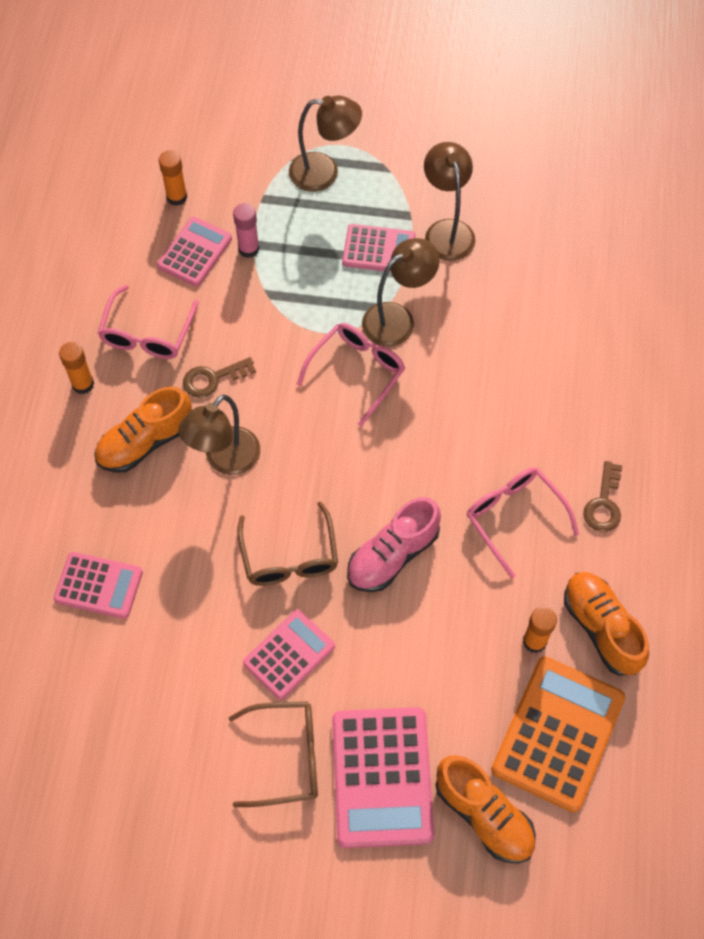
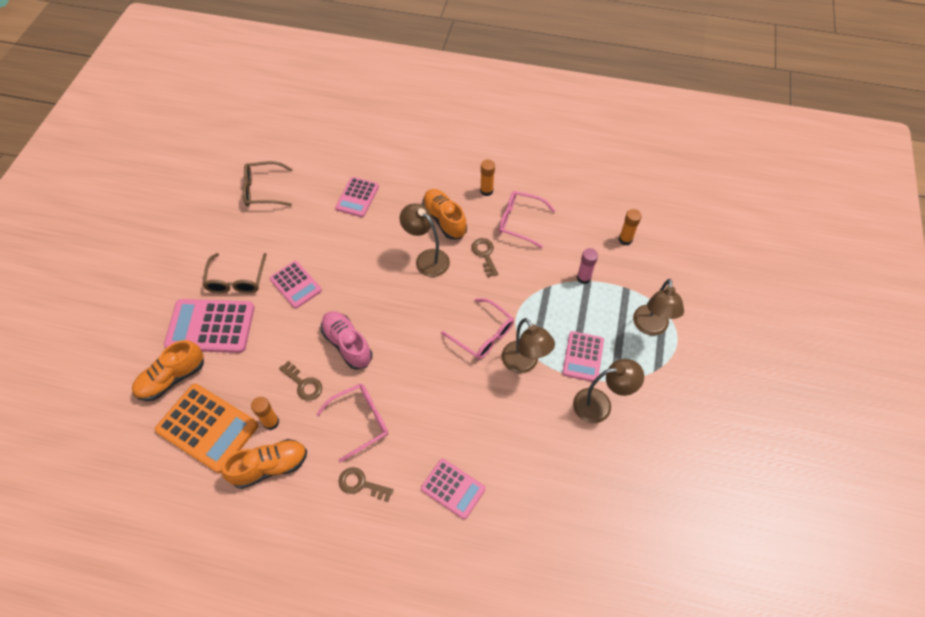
camera: 95 degrees right, 5 degrees down
(195, 252) = (581, 248): pink calculator -> pink calculator (453, 488)
(289, 557) = (357, 288): brown glasses -> brown glasses (263, 190)
(467, 607) = (303, 384): none -> brown key

